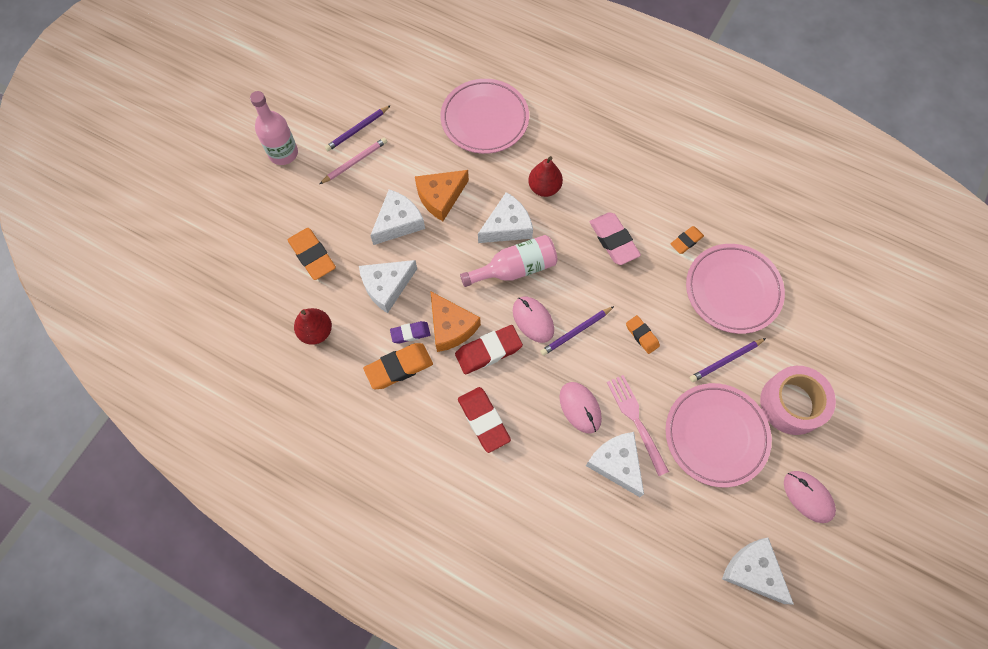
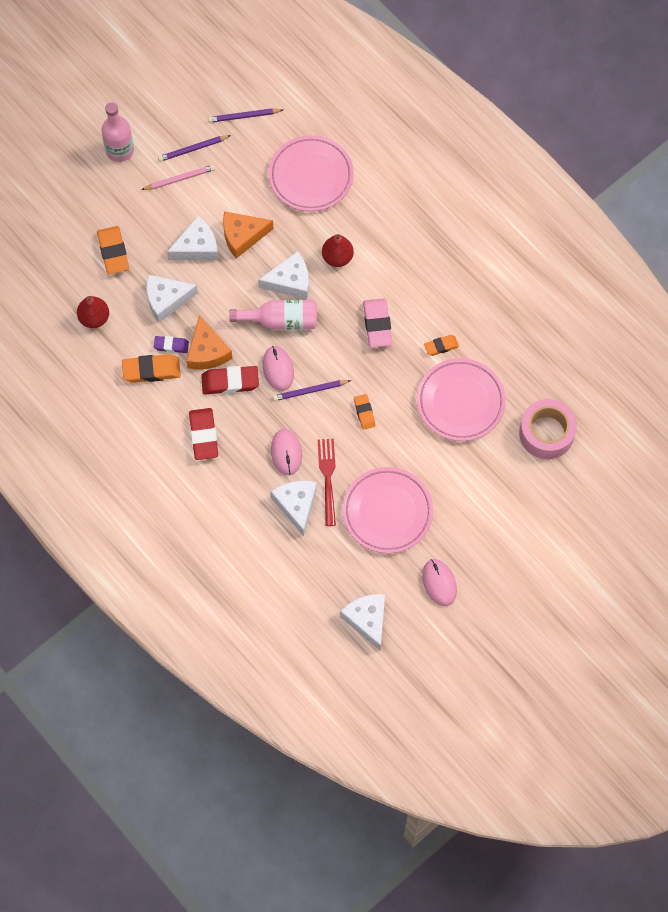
camera: 20 degrees right, 0 degrees up
(636, 421) = (327, 478): pink fork -> red fork
(725, 361) = (425, 457): purple pencil -> purple pencil (244, 116)
(791, 403) = (463, 509): pink tape -> pink tape (546, 433)

